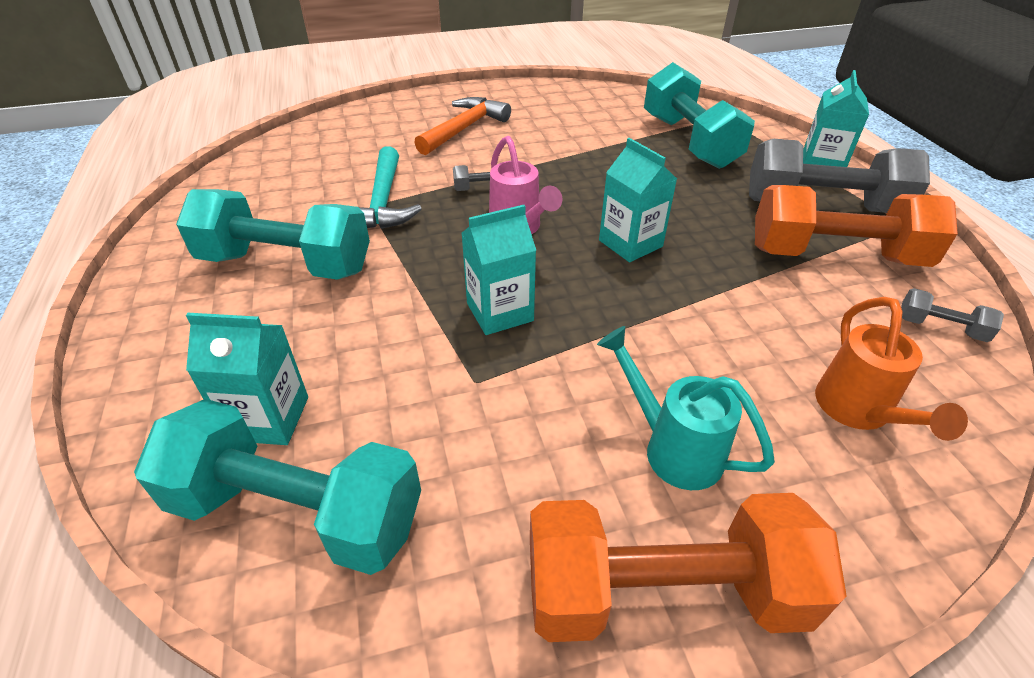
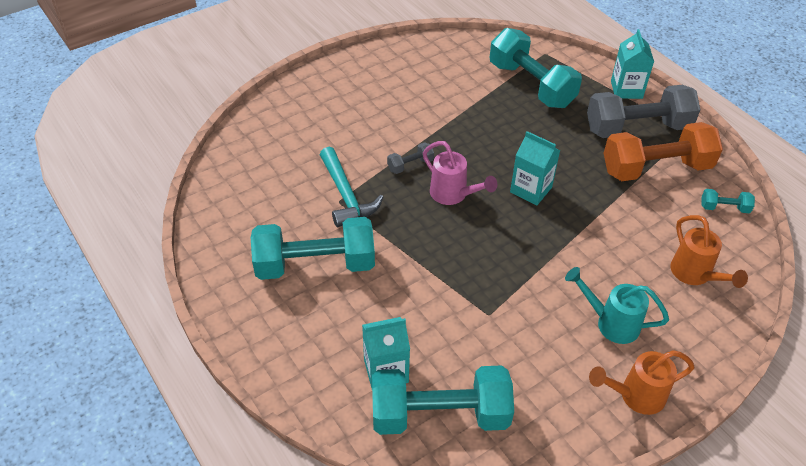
camera: 20 degrees left, 5 degrees up
(464, 128) = (360, 107): orange hammer -> none
(500, 312) = (476, 264): turquoise carton -> none
(663, 592) = (635, 396): orange dumbbell -> orange watering can
(940, 327) = (724, 208): grey dumbbell -> turquoise dumbbell

